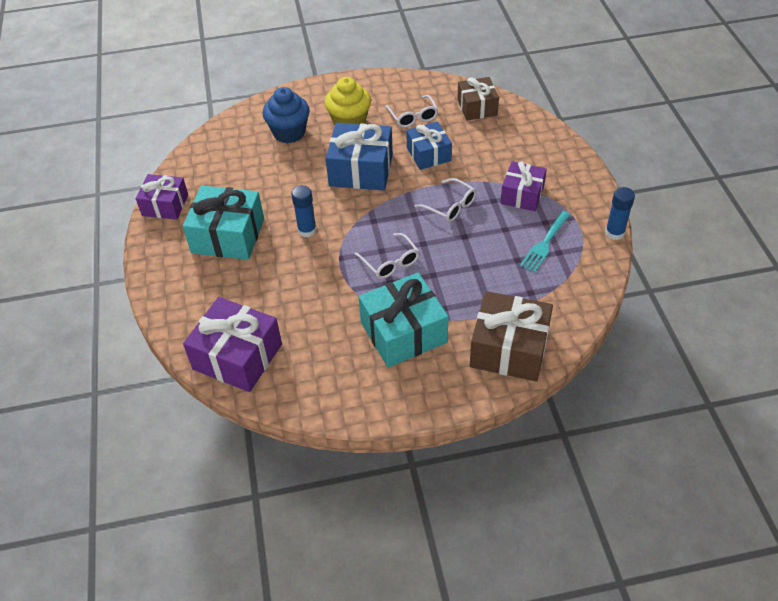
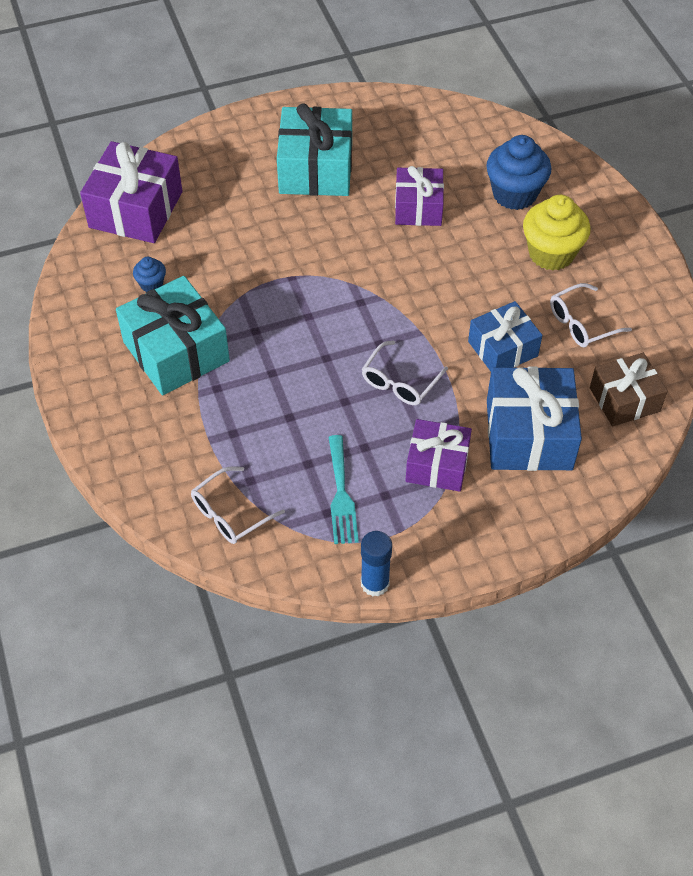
camera: 80 degrees right, 5 degrees up
(165, 205) = (358, 105): purple gift -> purple gift (418, 208)
(307, 230) = (334, 239): blue glue stick -> none
(328, 347) = (151, 284): none -> blue cupcake
(361, 170) = (455, 278): blue gift -> blue gift (529, 434)
(390, 262) = (289, 327): white glasses -> white glasses (230, 513)
(509, 349) = (154, 460): brown gift -> none
(544, 244) = (341, 495): turquoise fork -> turquoise fork turned 120 degrees counterclockwise

